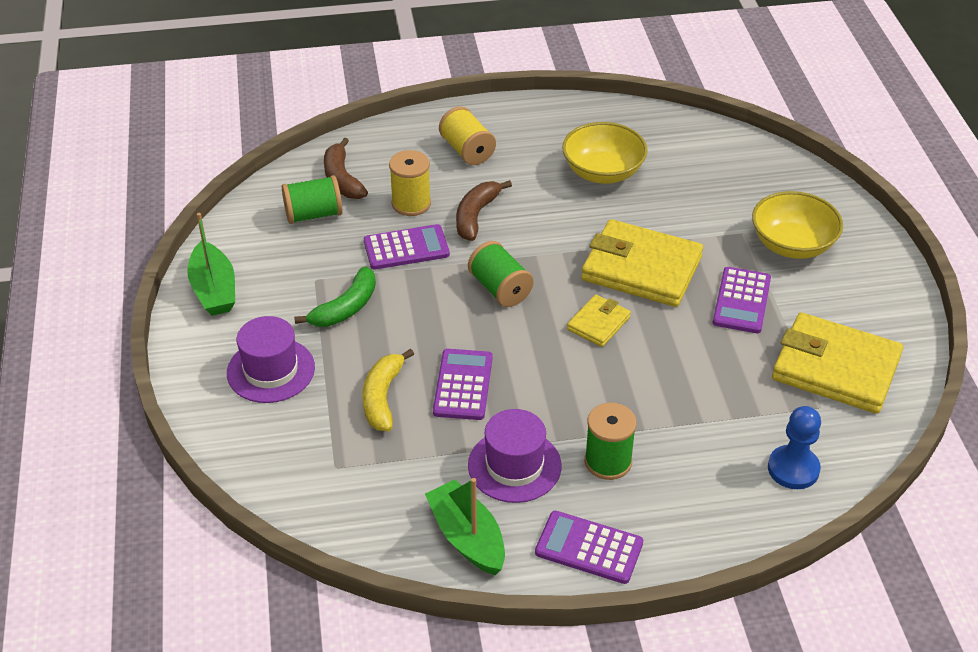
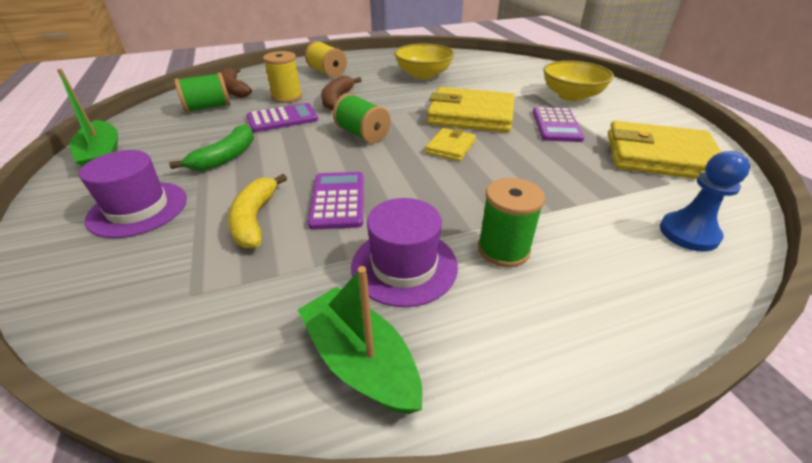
camera: 10 degrees left, 5 degrees down
(589, 548) = (522, 351): purple calculator -> none

